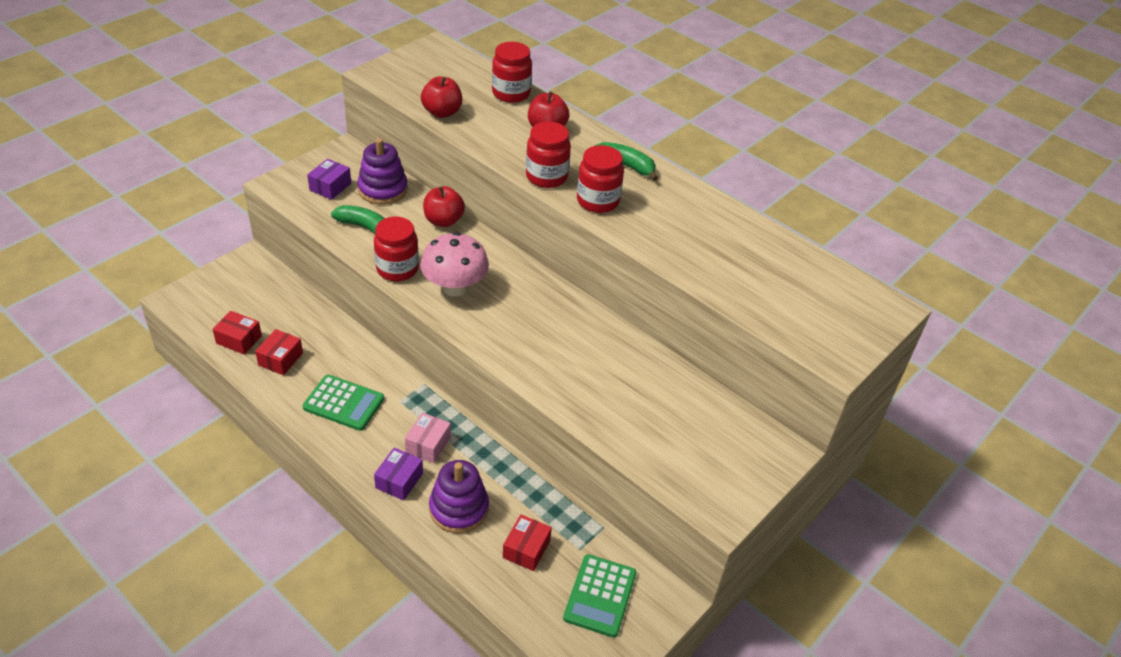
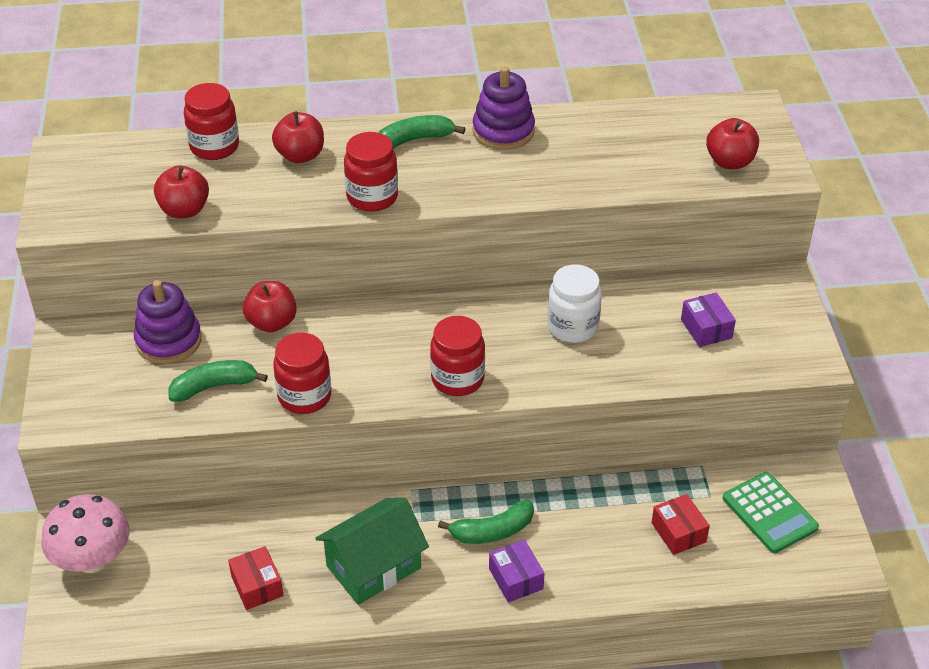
camera: 45 degrees left, 0 degrees up
(239, 339) = (189, 607): red box -> none
(330, 187) = (114, 379): purple box -> purple box (706, 329)
(344, 403) = (373, 567): green calculator -> green house
(428, 444) = (492, 531): pink box -> green banana
(455, 287) = (377, 369): pink mushroom -> pink mushroom (92, 559)
(459, 508) = (590, 553): purple stacking toy -> purple stacking toy (503, 131)
(598, 201) = (445, 186): red jar -> red jar (457, 379)
(598, 358) = (572, 327): none -> white jar
(809, 325) = (730, 162): none -> red apple

